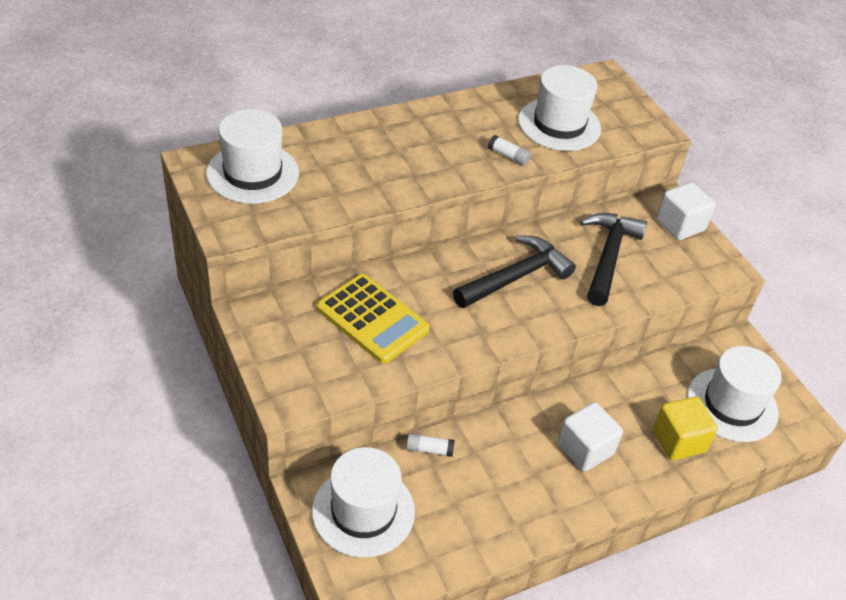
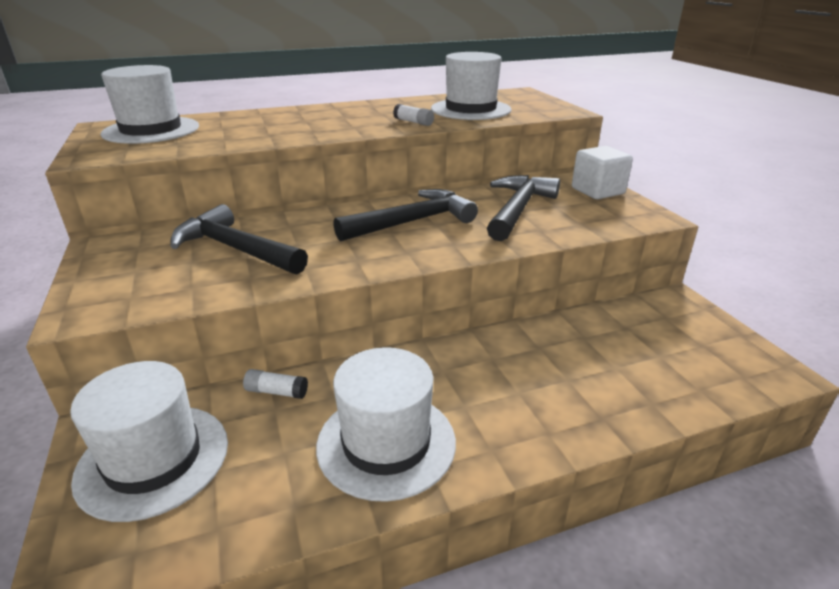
camera: 10 degrees right, 15 degrees down
(372, 319) = (236, 249): yellow calculator -> black hammer
(585, 449) = (480, 396): white cube -> none
(678, 440) = (607, 389): yellow cube -> none
(732, 404) = (675, 354): white hat -> white hat (386, 443)

